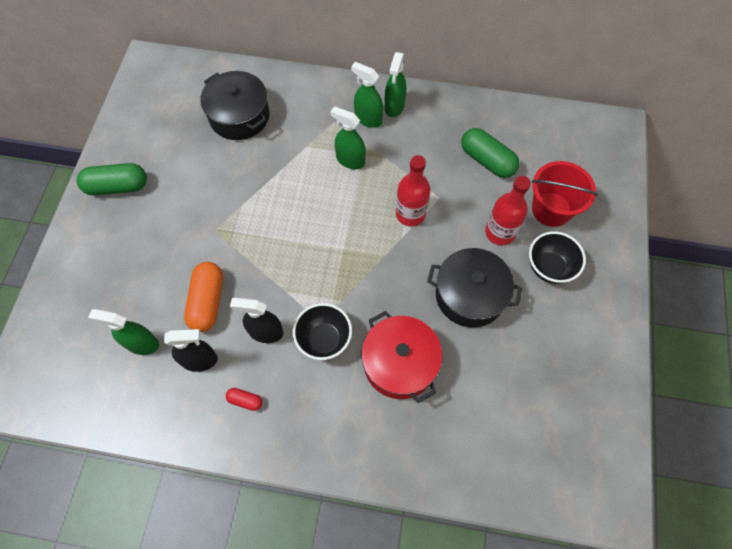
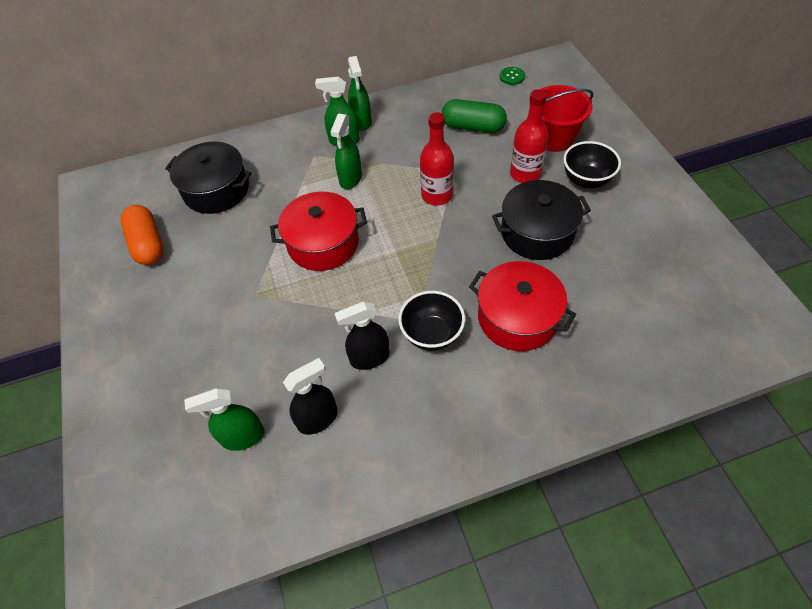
camera: 25 degrees left, 10 degrees down
(117, 187) = (122, 306): green capsule -> none
(207, 302) = (290, 361): orange capsule -> orange capsule (148, 244)
(245, 400) = (391, 430): red capsule -> none
(291, 211) = (323, 243): none -> red pot
(350, 160) = (350, 179): green spray bottle -> green spray bottle turned 75 degrees counterclockwise
(559, 123) = (512, 77): none -> green button

